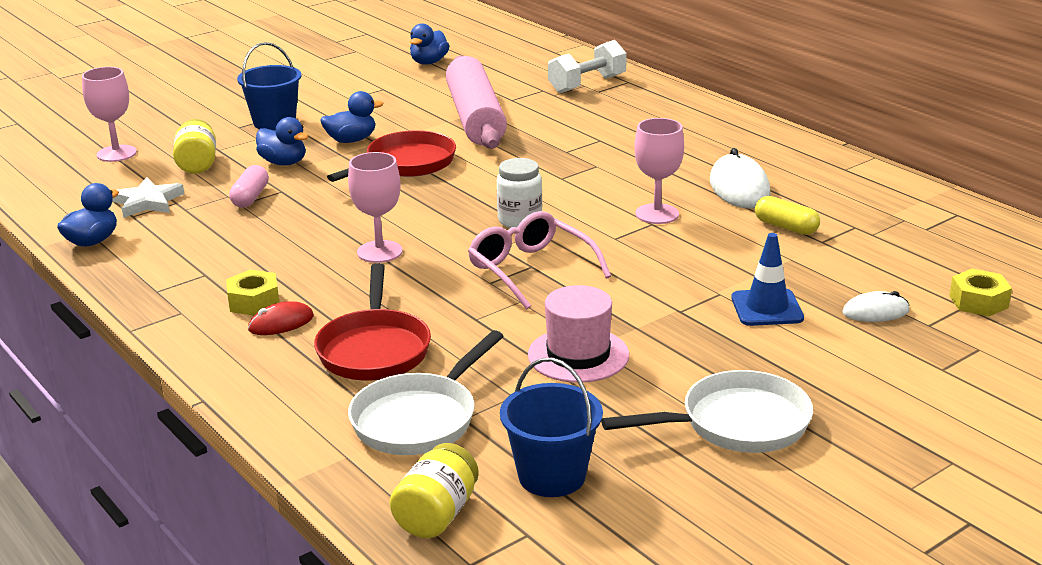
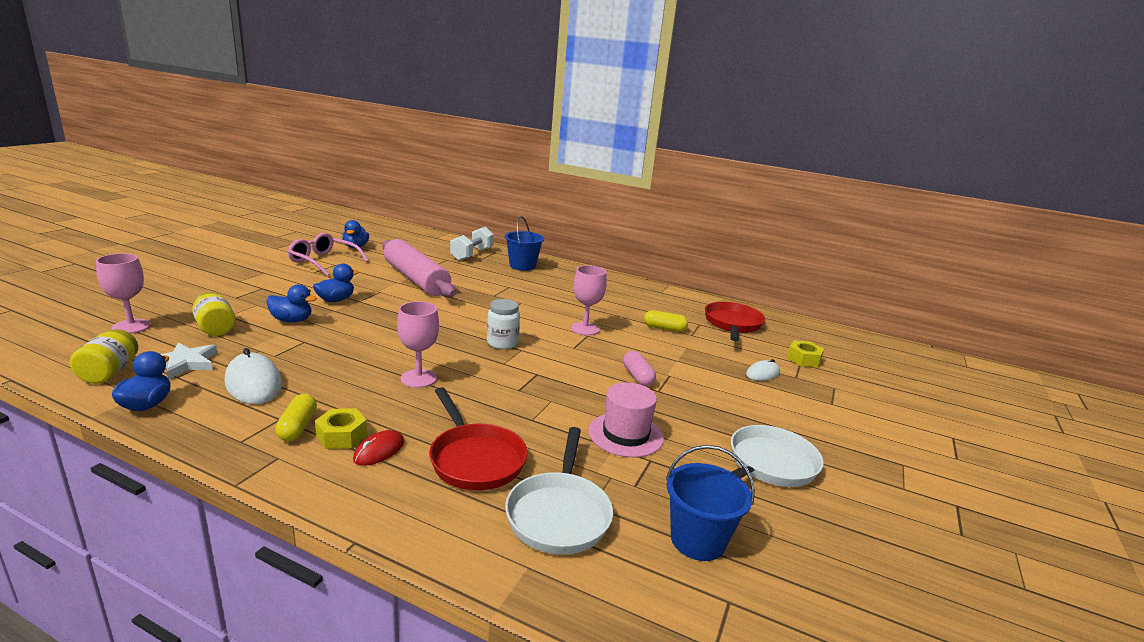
camera: 30 degrees left, 5 degrees down
(217, 286) = (298, 427): none -> yellow capsule
(250, 197) = (280, 349): pink capsule -> pink capsule (637, 377)
(274, 122) = (264, 292): blue bucket -> blue bucket (522, 266)
(406, 164) = (390, 313): red pan -> red pan (732, 324)
(436, 515) = (647, 604): yellow jar -> yellow jar (109, 372)
(530, 270) = (539, 376): pink glasses -> pink glasses (323, 261)
(739, 188) = (616, 308): white mouse -> white mouse (253, 383)
(767, 308) = (705, 380): blue traffic cone -> none

